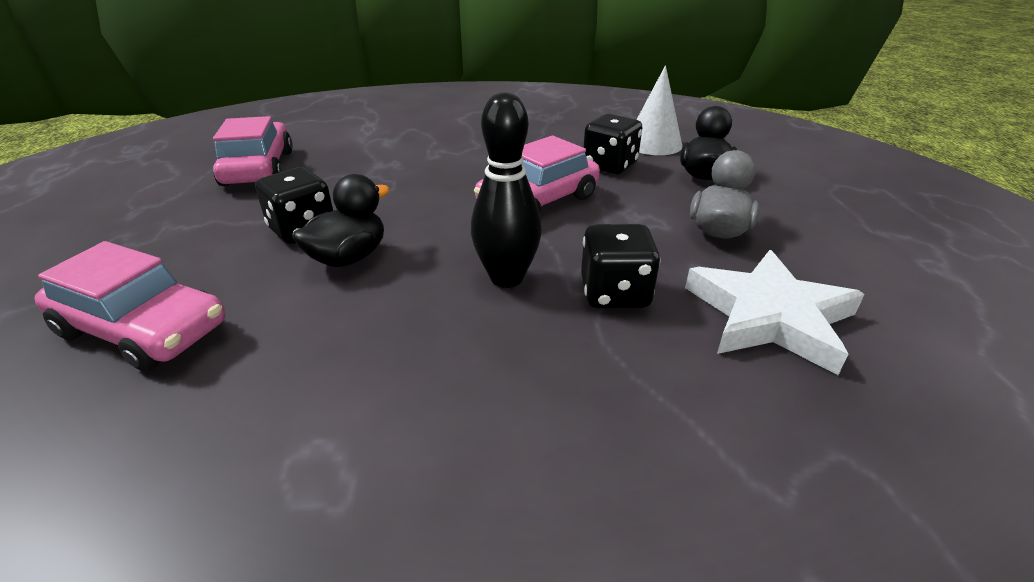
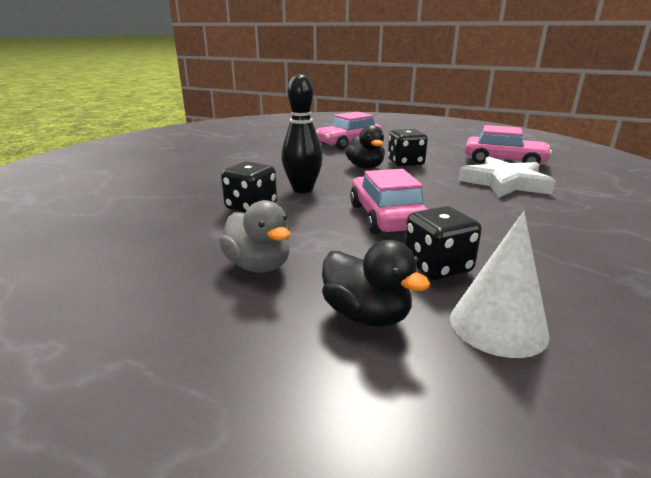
camera: 120 degrees right, 10 degrees down
(769, 316) = (163, 236): white star -> white star (504, 183)

